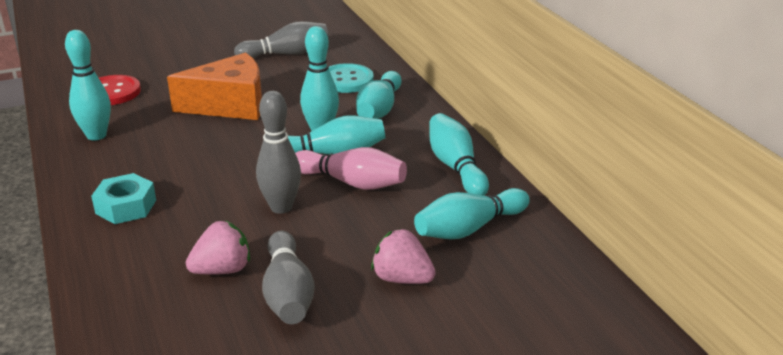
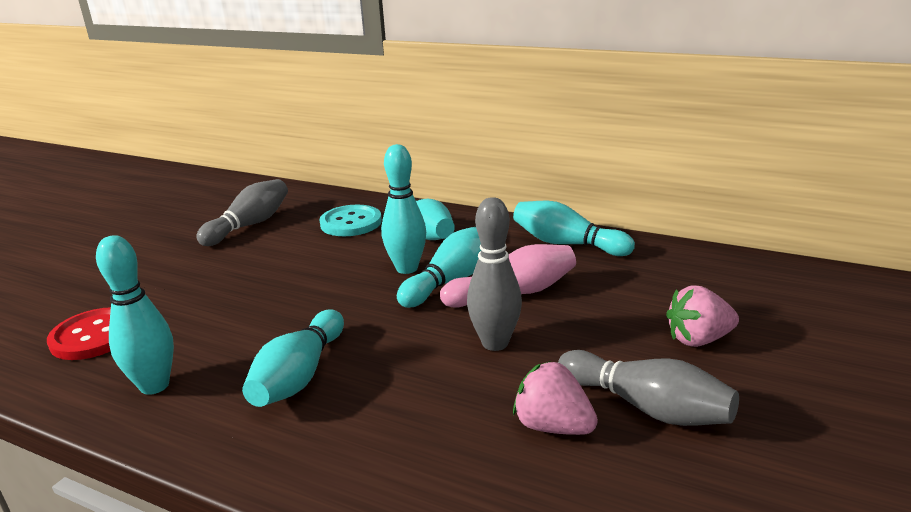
camera: 40 degrees left, 5 degrees down
(126, 206) = (333, 433): turquoise nut -> none
(222, 270) = (553, 426): pink strawberry -> pink strawberry turned 75 degrees counterclockwise
(230, 105) = (271, 287): orange cheese -> none
(469, 228) = (664, 279): turquoise bowling pin -> turquoise bowling pin (300, 375)

